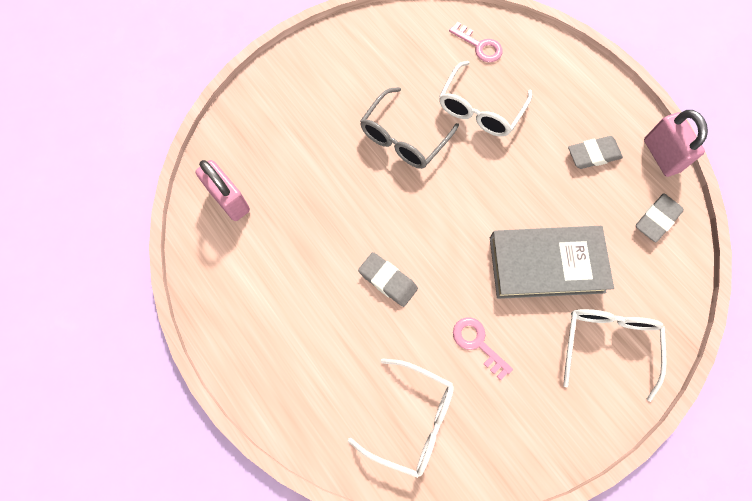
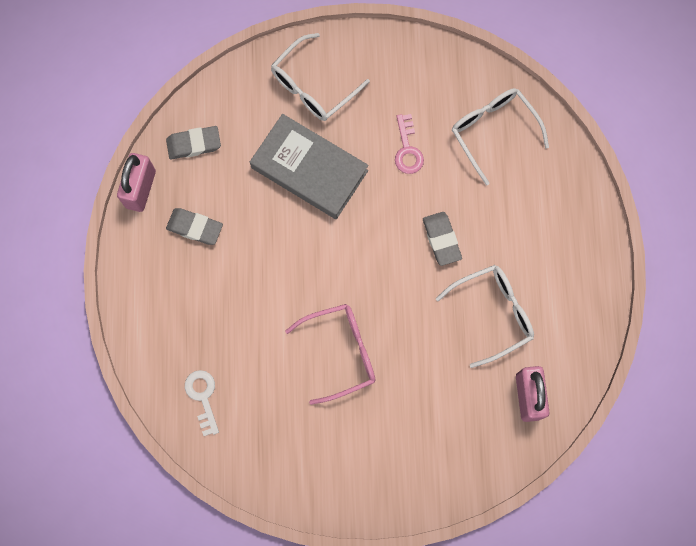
camera: 145 degrees left, 5 degrees up
(403, 138) = (341, 352): grey glasses -> pink glasses
(479, 46) = (203, 397): pink key -> white key
(480, 109) = (254, 333): white glasses -> white glasses (493, 313)

